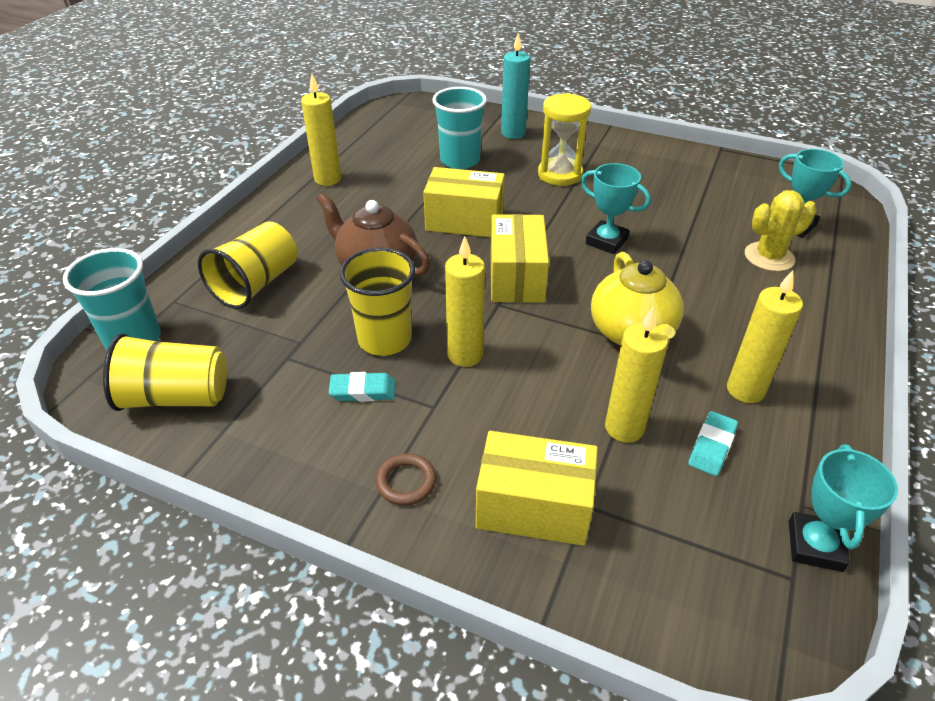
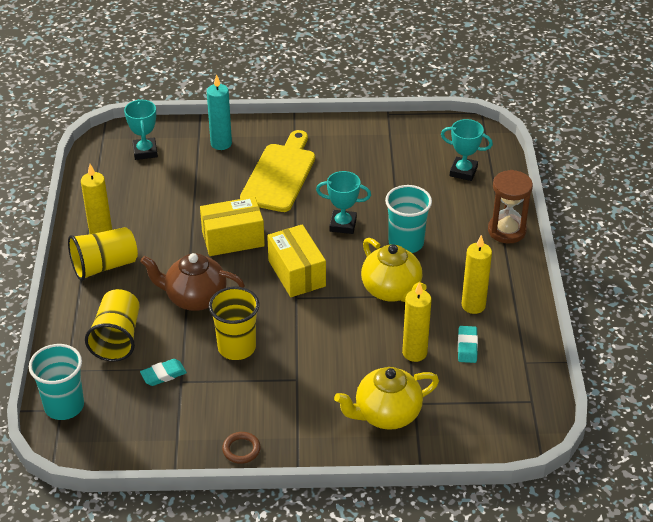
camera: 25 degrees left, 0 degrees up
(176, 397) = (129, 431): yellow cup -> yellow cup (104, 266)
(363, 391) = (246, 385): turquoise eraser -> turquoise eraser (163, 375)
(406, 482) = (308, 427): brown ring -> brown ring (241, 449)
(460, 160) = (195, 184): turquoise cup -> turquoise cup (406, 243)
(465, 355) = (295, 340): yellow candle -> none
(534, 506) = (386, 414): yellow box -> yellow teapot
(560, 174) = (280, 175): yellow hourglass -> yellow cutting board
(769, 257) = (455, 204): yellow cactus -> none
(815, 545) = (537, 381): turquoise trophy -> turquoise trophy (145, 151)
(833, 307) = (506, 231): none -> brown hourglass

